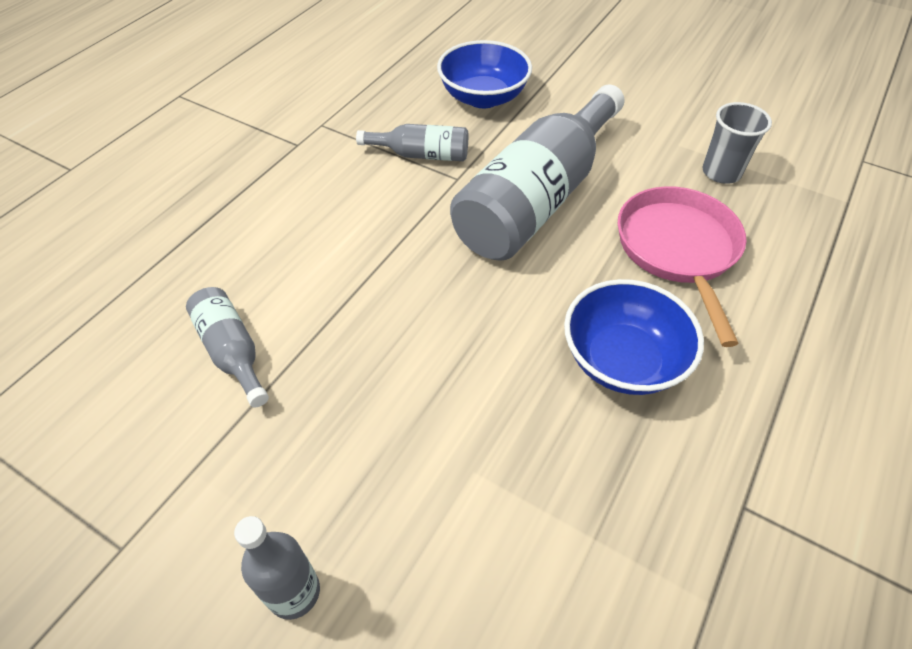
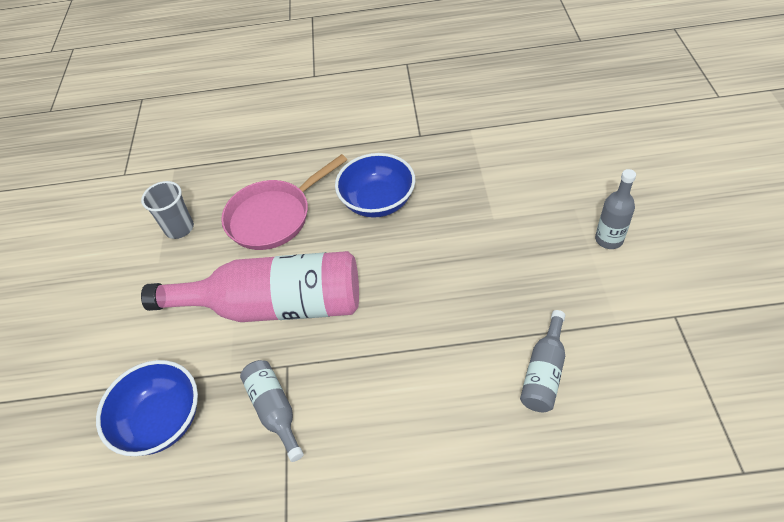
camera: 120 degrees left, 0 degrees up
(537, 198) = (274, 305): grey bottle -> pink bottle

